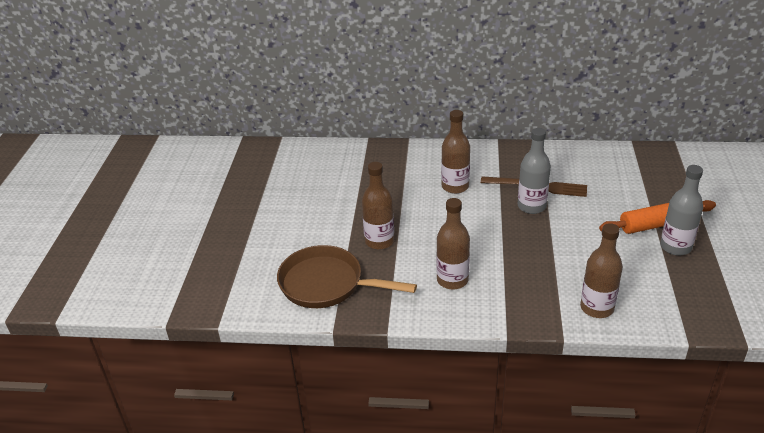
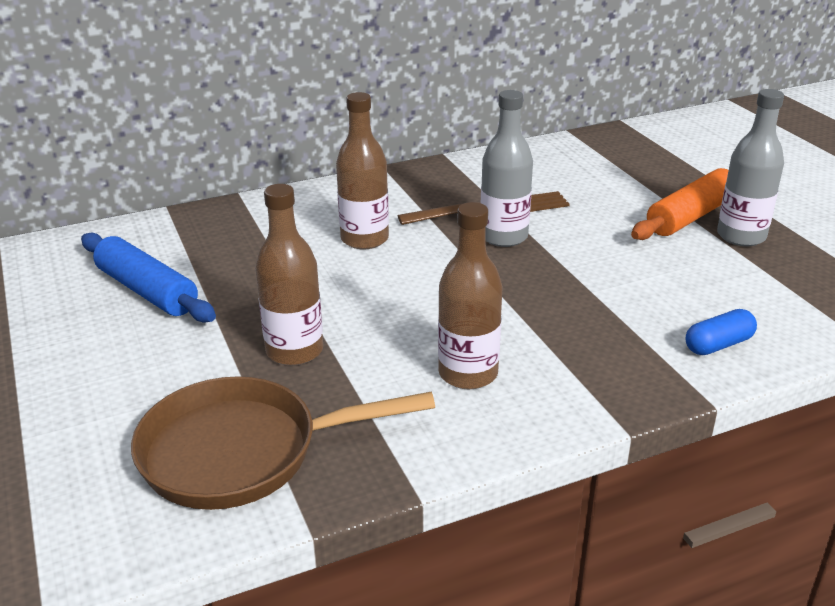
camera: 30 degrees left, 5 degrees down
(332, 187) = (147, 291): none -> blue rolling pin
(597, 308) = (718, 345): brown bottle -> blue capsule

